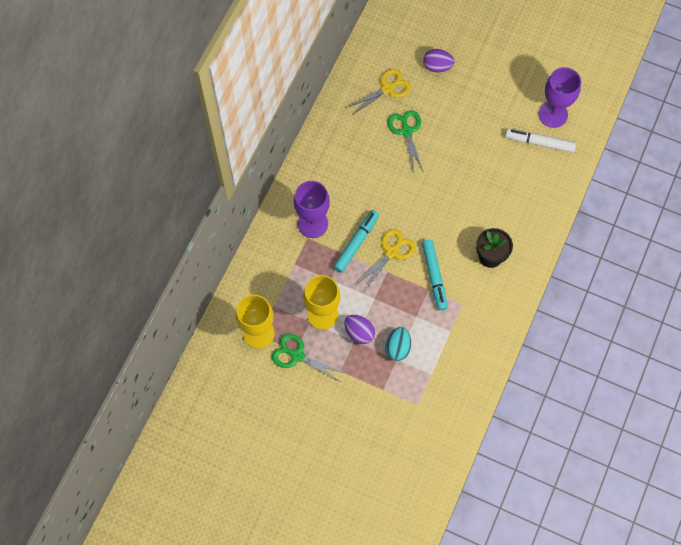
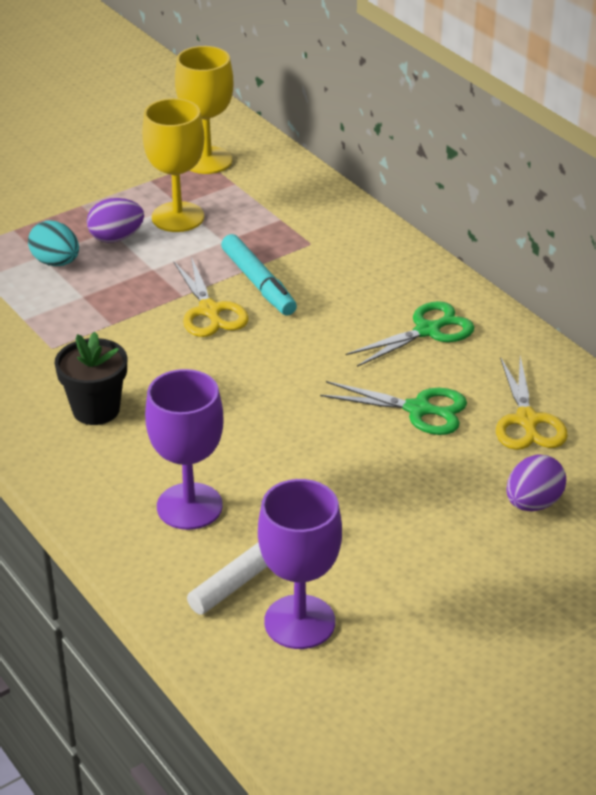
camera: 120 degrees right, 30 degrees down
(297, 355) = (142, 179): green scissors -> green scissors (428, 330)
(313, 224) = (330, 255): purple goblet -> purple goblet (189, 506)
(434, 276) = (125, 337): turquoise marker -> none

